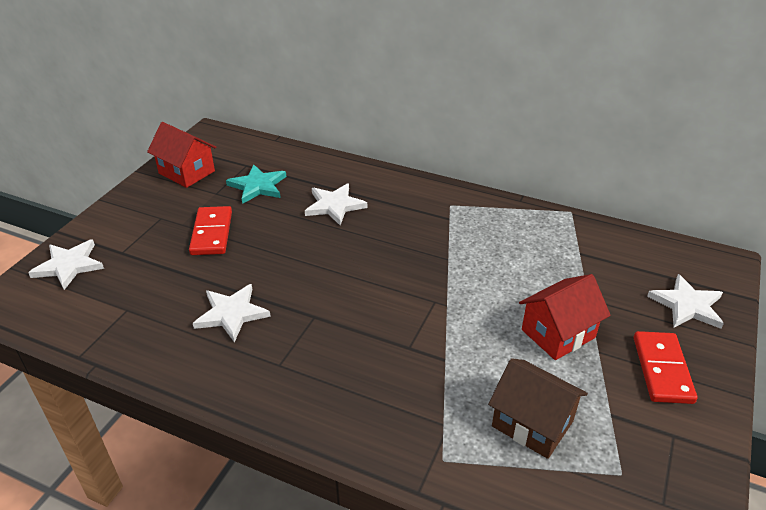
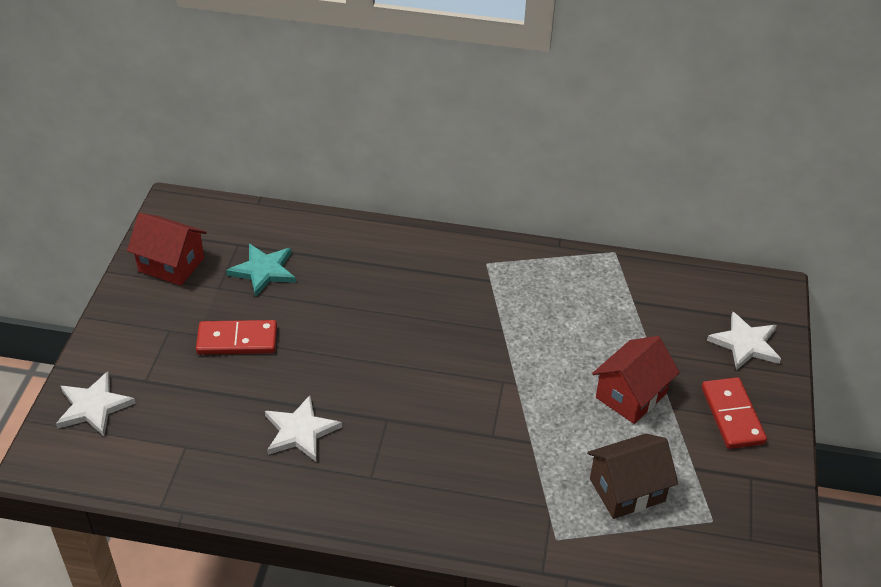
camera: 15 degrees left, 5 degrees up
(212, 233) = (237, 340): red domino -> red domino turned 75 degrees counterclockwise
(334, 205) = (361, 283): white star -> none
(532, 424) = (627, 490): brown house -> brown house turned 45 degrees counterclockwise

